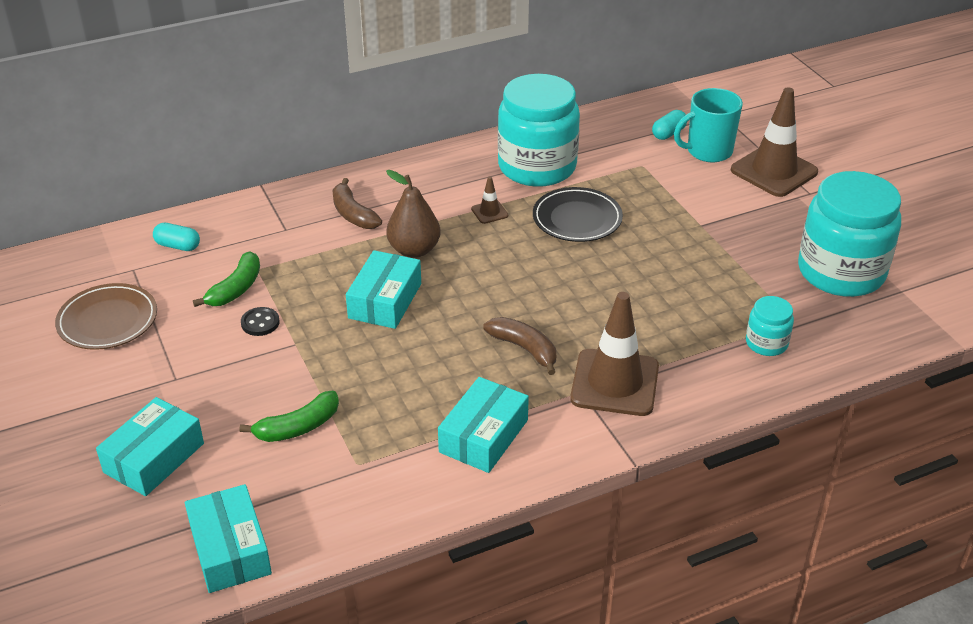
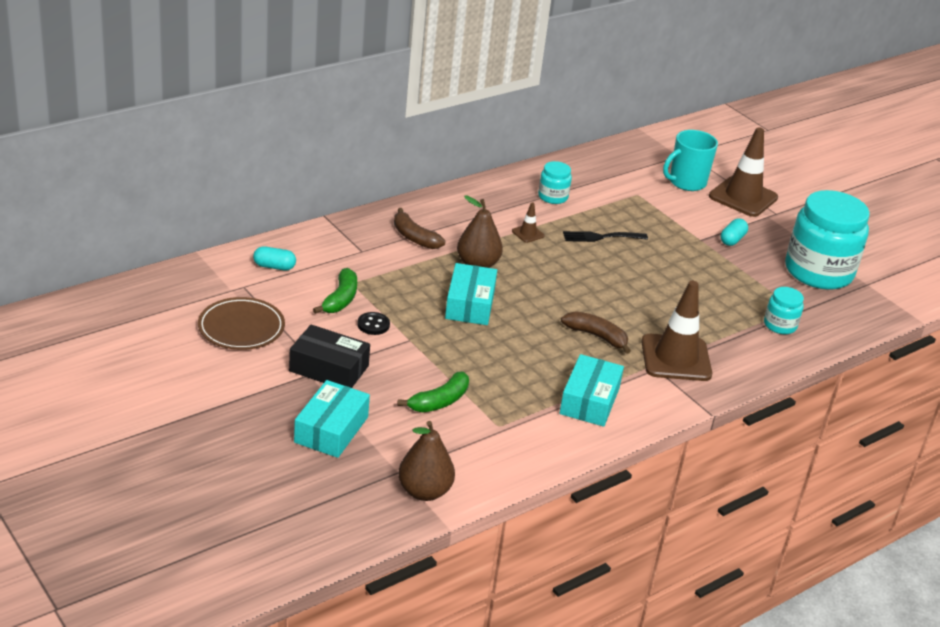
camera: 15 degrees left, 5 degrees down
(185, 377) = (329, 368): none -> black box
(230, 549) = (424, 491): turquoise box -> brown pear
(537, 167) = (553, 197): turquoise jar -> turquoise jar, size x0.46
(577, 219) = (601, 237): black plate -> black fork
(668, 133) = (650, 169): turquoise capsule -> turquoise capsule (732, 239)

